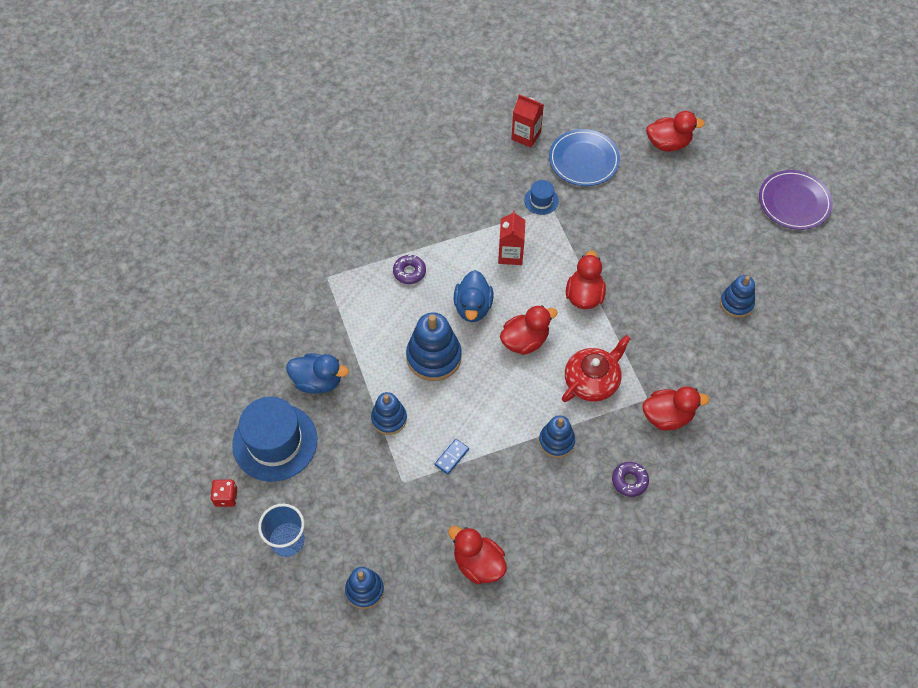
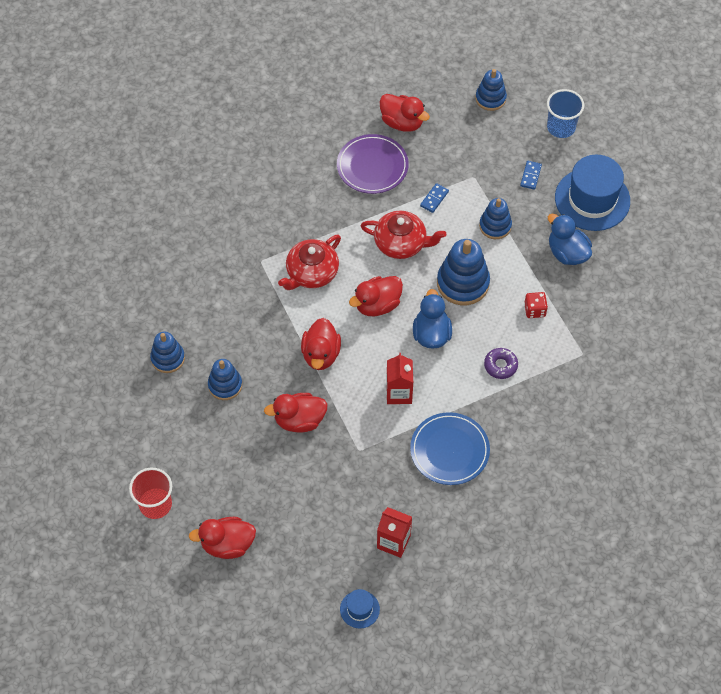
camera: 175 degrees right, 0 degrees up
(226, 497) = (621, 154): red dice -> red dice (534, 310)
(318, 381) = (567, 253): blue duck -> blue duck turned 45 degrees clockwise
(337, 477) = (530, 176): none -> blue domino
(494, 407) = (401, 243): none -> red teapot
(541, 200) = (371, 458): blue hat -> blue hat (359, 609)
(556, 441) = (342, 218): blue stacking toy -> blue stacking toy (225, 385)
(584, 160) = (325, 514): blue plate -> blue plate (449, 450)
(629, 481) = (277, 191): purple donut -> none
(667, 416) = (242, 246): red duck -> red duck (299, 420)
(734, 178) = (155, 504): none -> red cup
(794, 202) = (92, 479): purple plate -> purple plate (372, 166)

